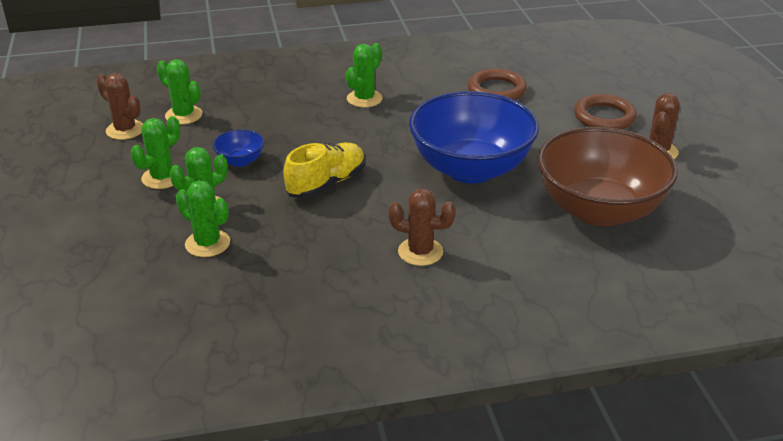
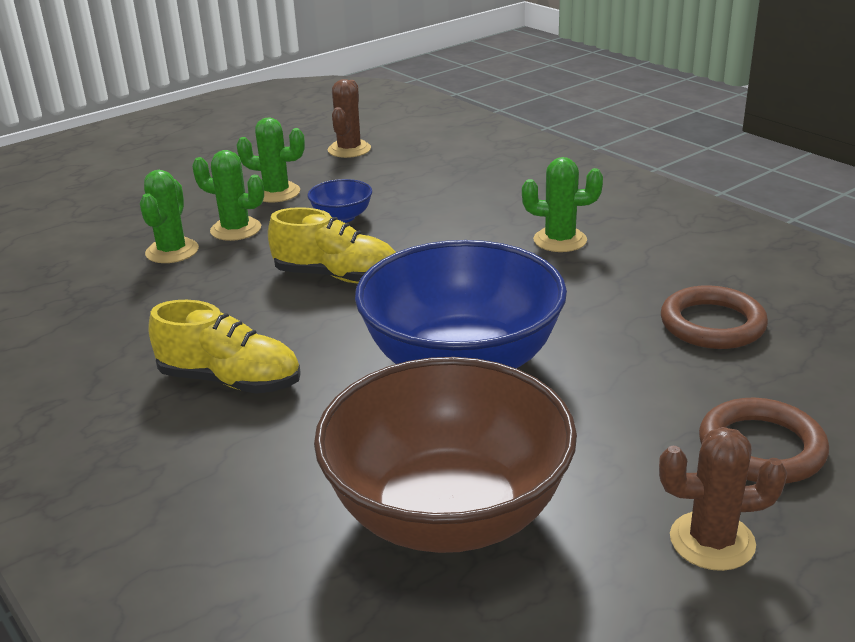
camera: 65 degrees right, 5 degrees down
(183, 115) = (405, 163): green cactus -> none
(420, 252) = (230, 381): brown cactus -> yellow shoe

